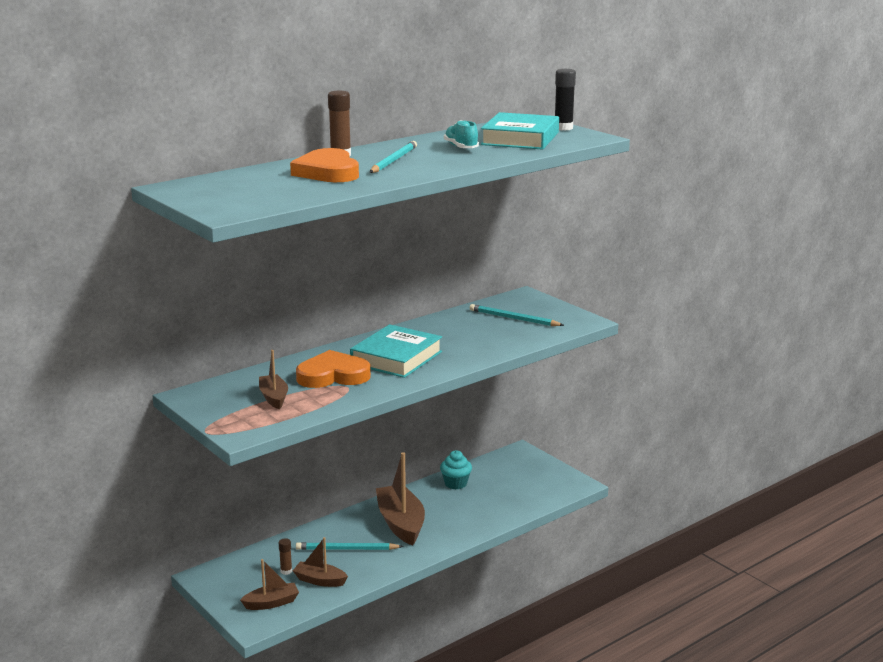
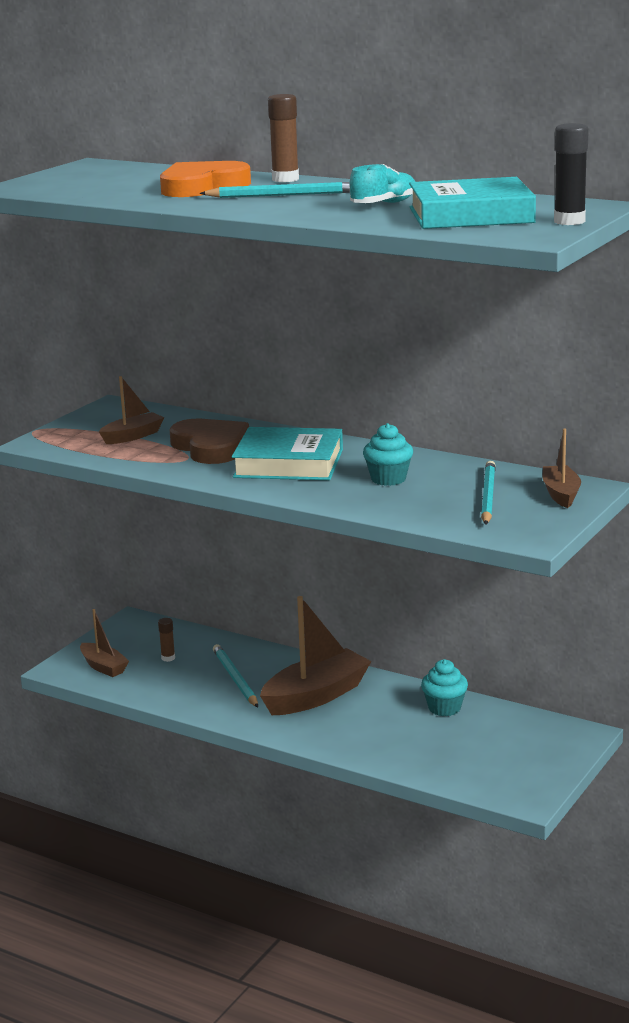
camera: 70 degrees right, 0 degrees up
(319, 580) = (161, 680): brown boat -> brown boat (561, 494)
(333, 375) = (211, 447): orange heart -> brown heart
(458, 336) = (388, 479): none -> turquoise cupcake

